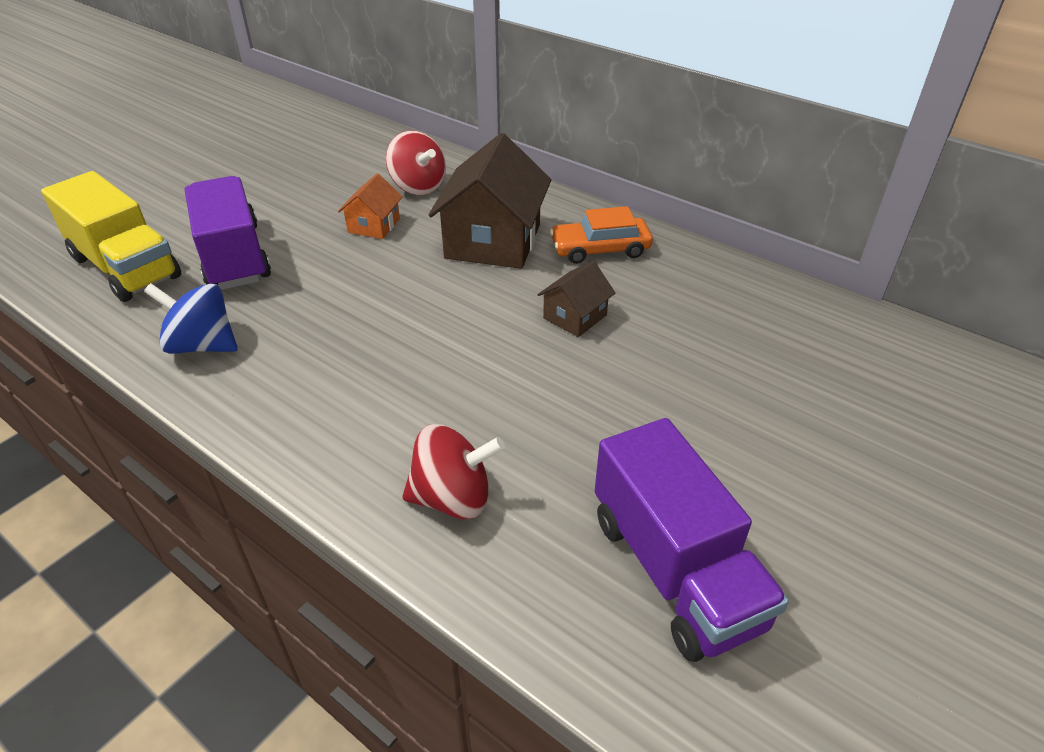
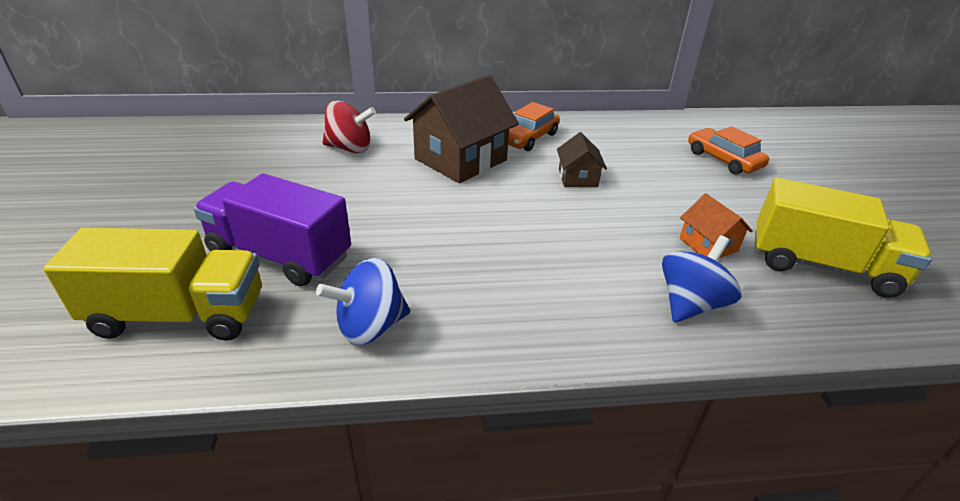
camera: 45 degrees left, 5 degrees down
(374, 225) = (361, 184): orange house -> orange house (708, 245)
(453, 498) = (690, 304): red spinning top -> blue spinning top
(493, 241) = (460, 159): brown house -> brown house turned 75 degrees clockwise
(674, 570) = (822, 266): purple truck -> yellow truck
(802, 388) = (723, 159): none -> orange car

